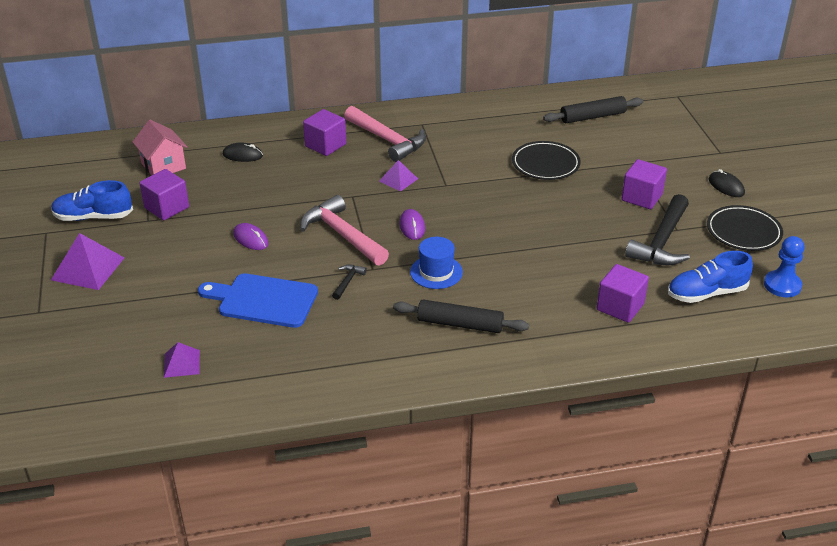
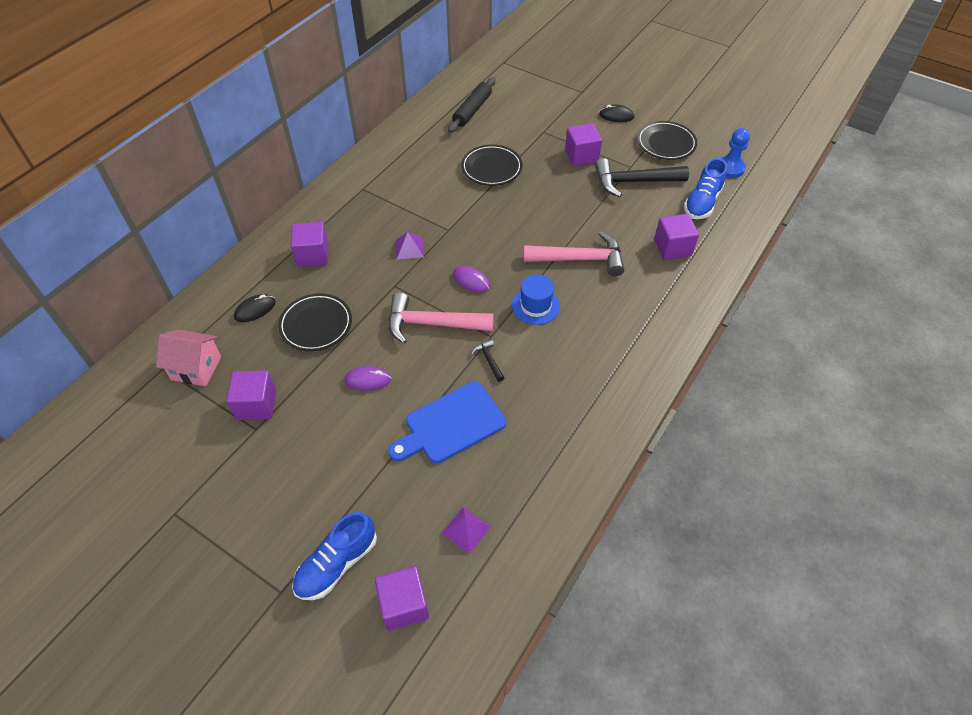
camera: 45 degrees left, 15 degrees up
(88, 268) = (266, 515): purple pyramid -> none
(88, 372) = (404, 605): none -> purple cube
(93, 217) = (200, 464): blue shoe -> blue shoe (337, 564)
(266, 187) = (316, 325): none -> black plate
(387, 140) = (355, 219): pink hammer -> pink hammer (580, 259)
(460, 324) = (603, 335): black rolling pin -> none
(662, 242) = (634, 182): black hammer -> black hammer turned 105 degrees clockwise

